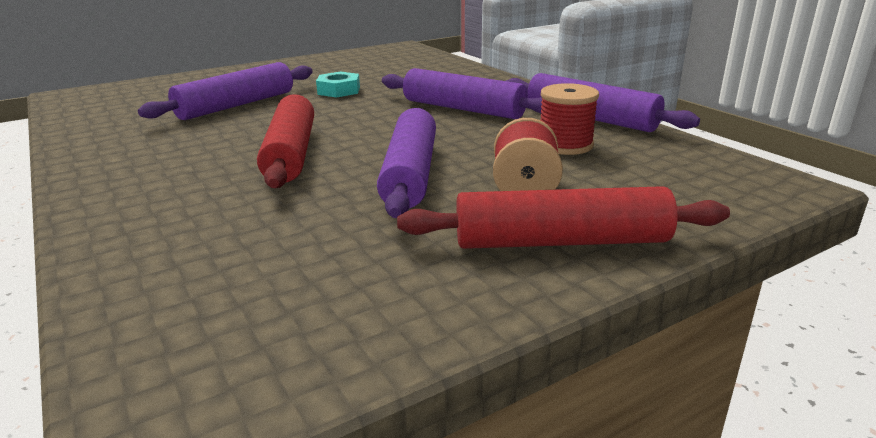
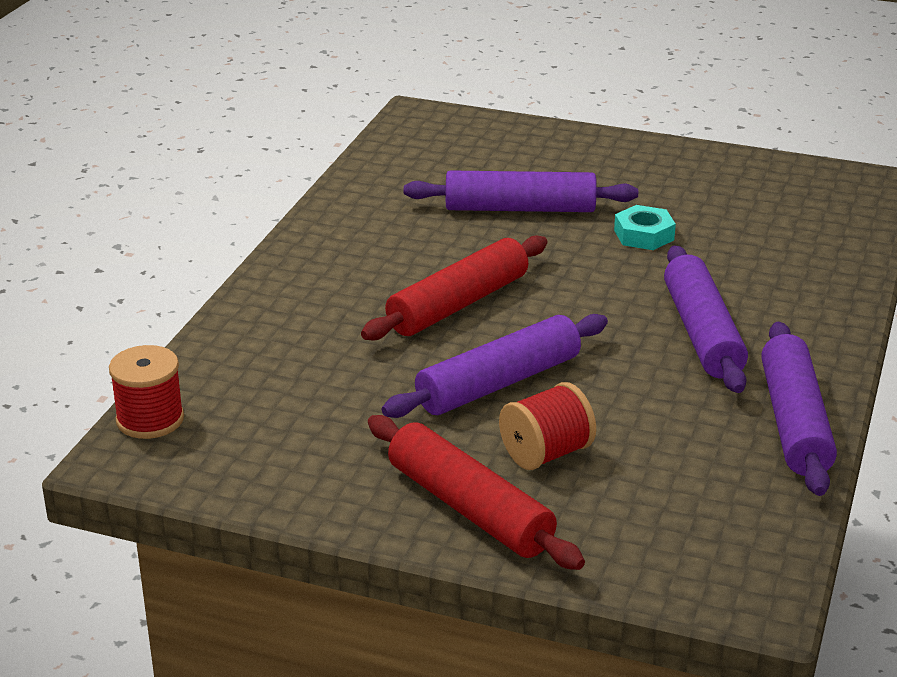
camera: 50 degrees right, 5 degrees up
(565, 145) = (685, 436): red spool -> red spool (150, 419)

